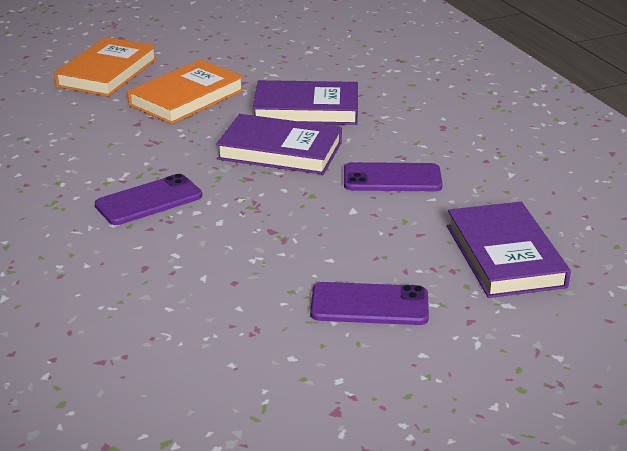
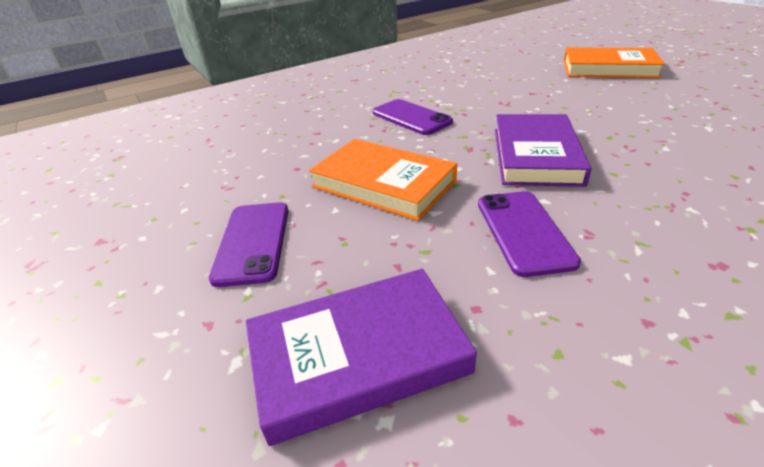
camera: 85 degrees right, 5 degrees up
(187, 98) = (600, 100): orange book -> orange book (383, 184)
(306, 109) = (646, 156): purple book -> none

